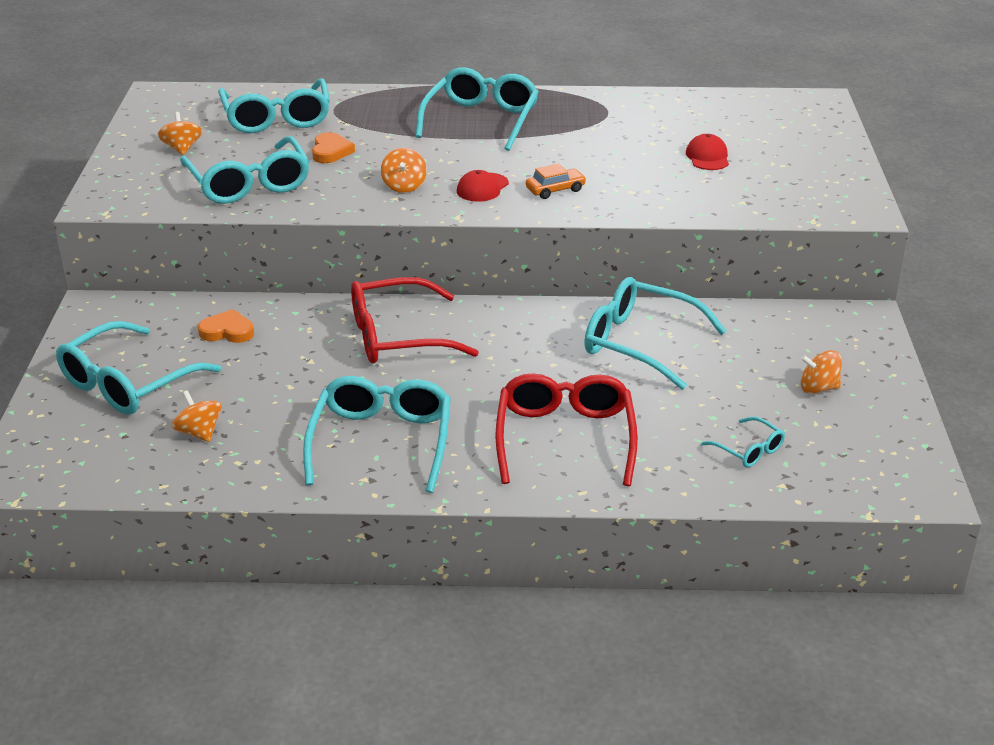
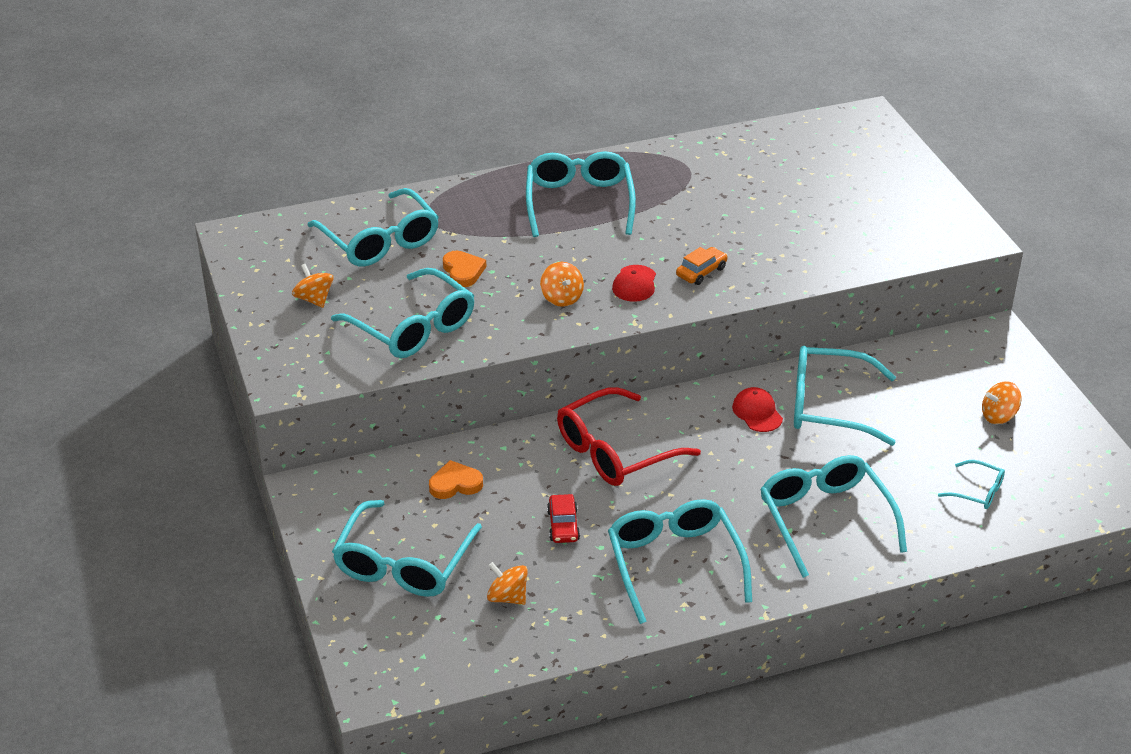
camera: 20 degrees left, 5 degrees up
(300, 386) = (563, 525): none -> red car
(565, 437) = (824, 518): red glasses -> turquoise glasses
(707, 157) = (810, 204): red cap -> red cap (757, 412)

